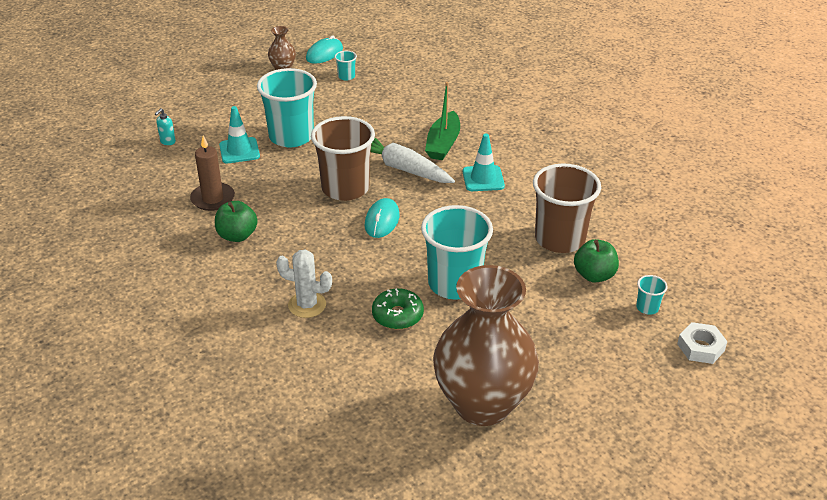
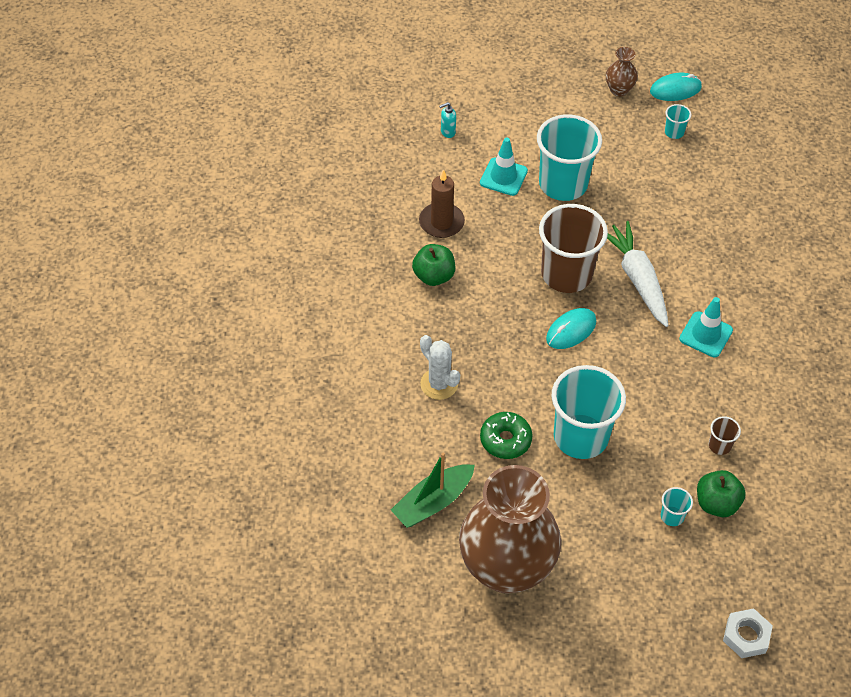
camera: 35 degrees right, 15 degrees up
(443, 144) = (702, 270): green boat -> green boat (433, 502)
(559, 239) = (719, 445): brown cup -> brown cup, size x0.42
(647, 307) = (735, 566): turquoise cup -> turquoise cup (672, 516)

